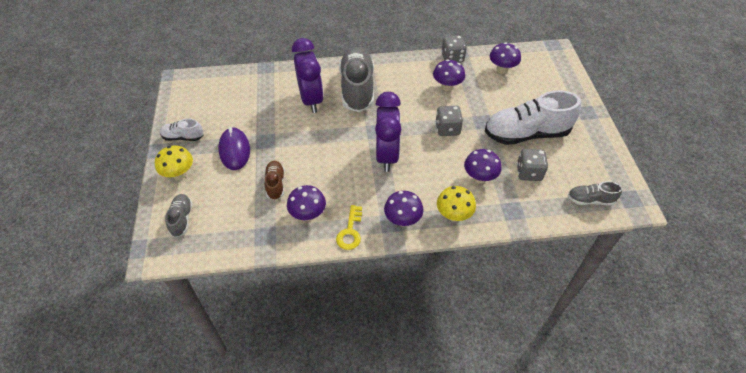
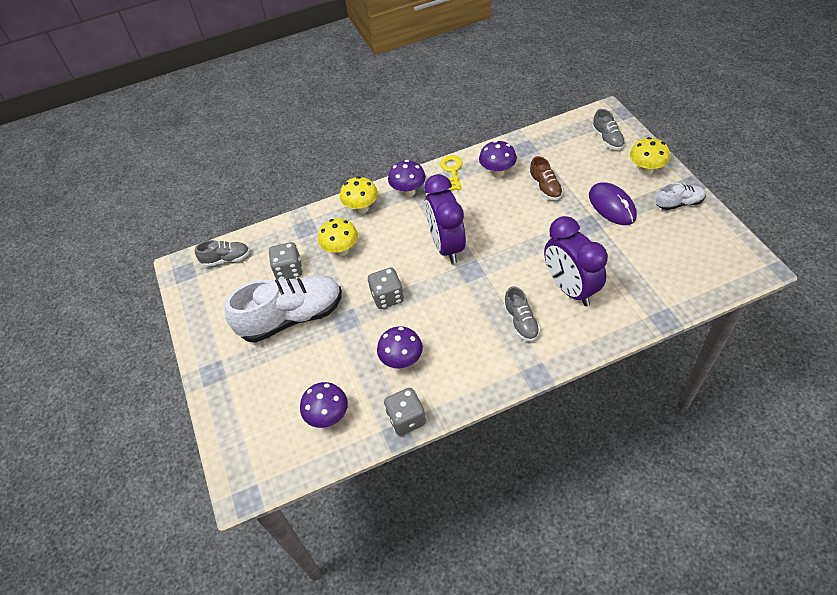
camera: 170 degrees right, 0 degrees up
(357, 89) = (521, 322): grey shoe -> grey shoe, size x0.49
(479, 178) = (341, 250): purple mushroom -> yellow mushroom

